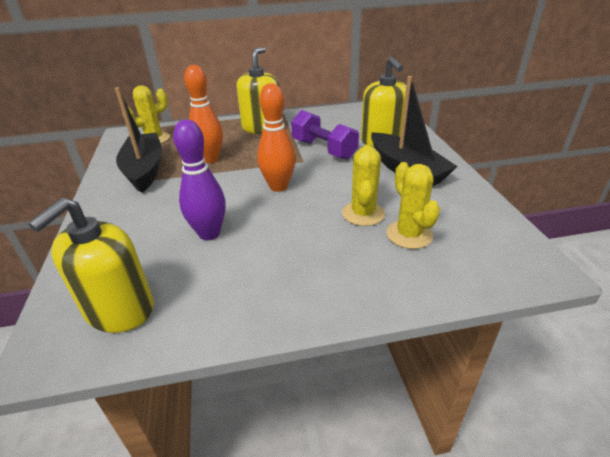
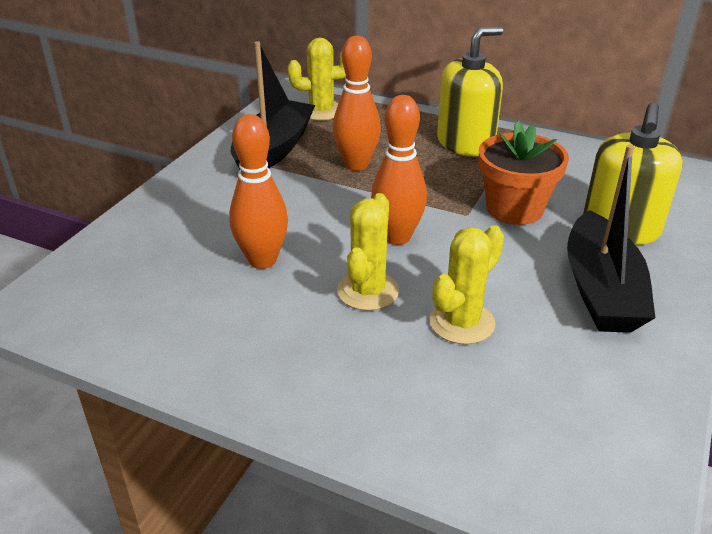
camera: 35 degrees right, 0 degrees up
(119, 309) = (111, 299): yellow soap dispenser -> none
(209, 234) = (262, 260): purple bowling pin -> orange bowling pin
(324, 149) = (514, 209): purple dumbbell -> orange flower pot
(409, 234) = (489, 380): yellow cactus -> yellow cactus (368, 291)

